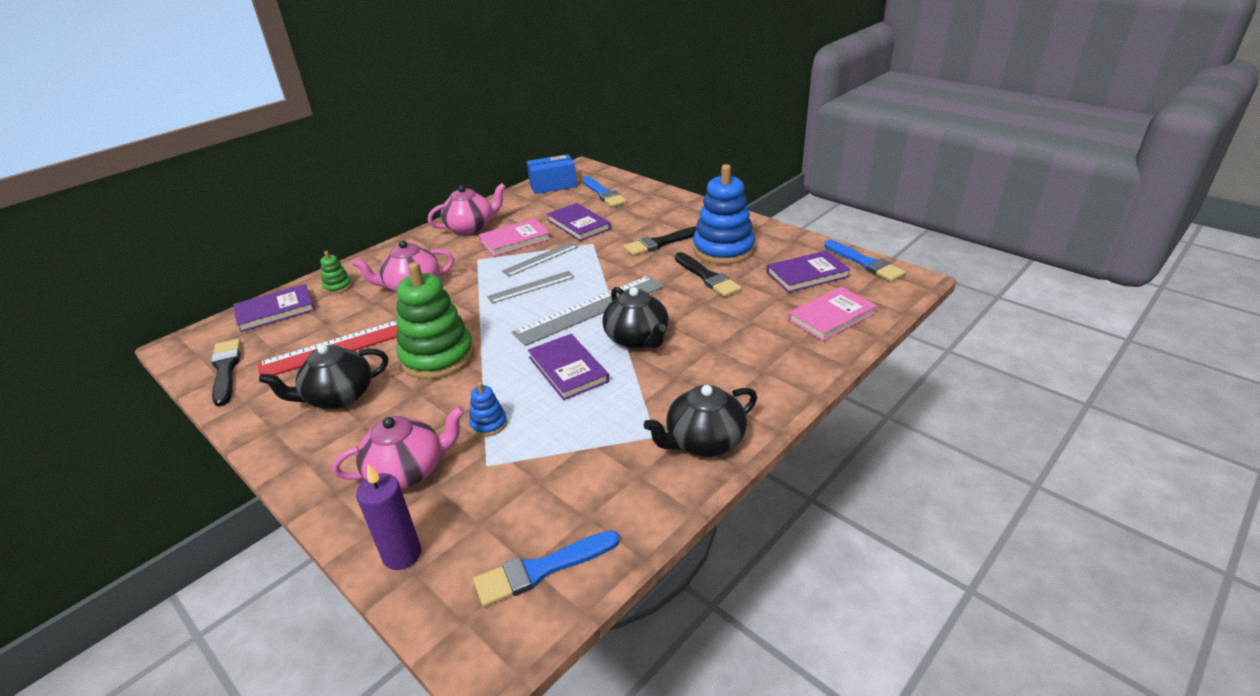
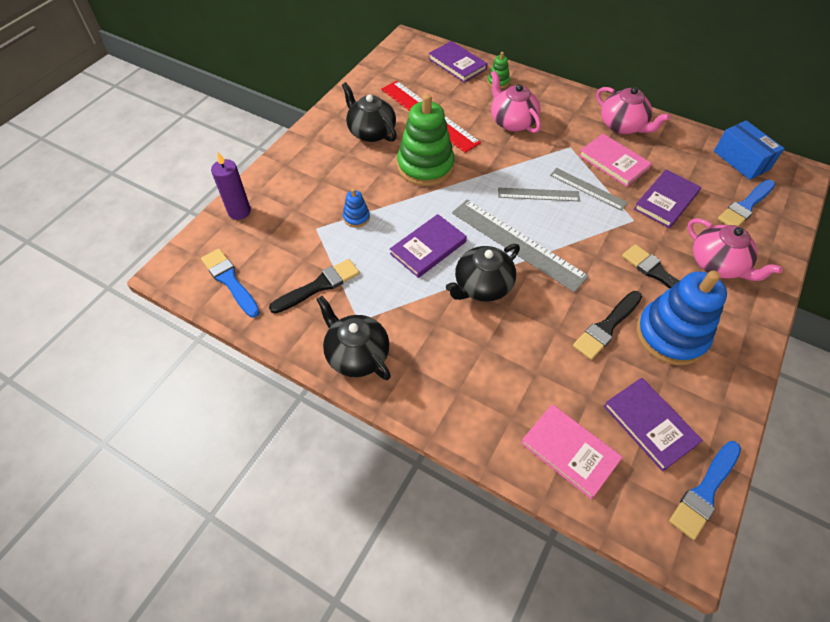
camera: 75 degrees right, 20 degrees up
(226, 370) = (387, 70): black brush -> black brush (318, 286)
(407, 471) = (306, 190): pink teapot -> pink teapot (717, 264)
(531, 287) = (538, 194): grey ruler -> grey ruler turned 45 degrees counterclockwise

